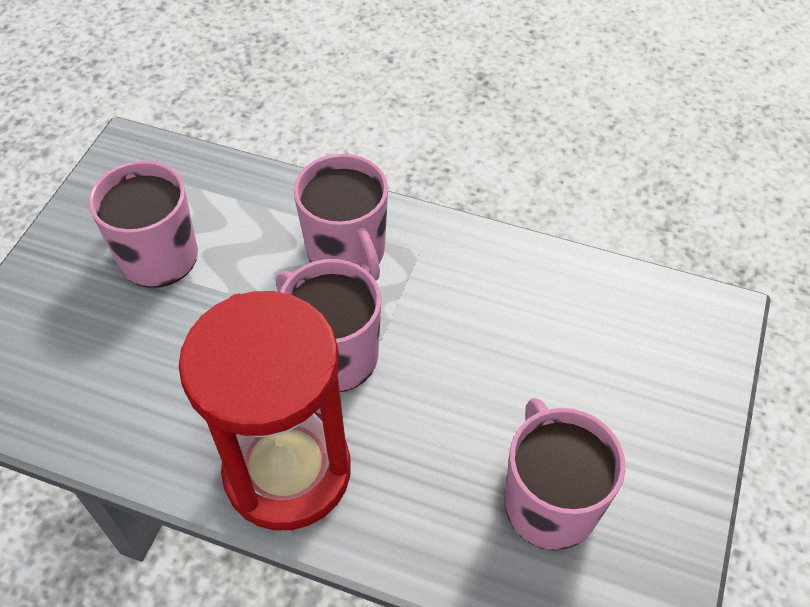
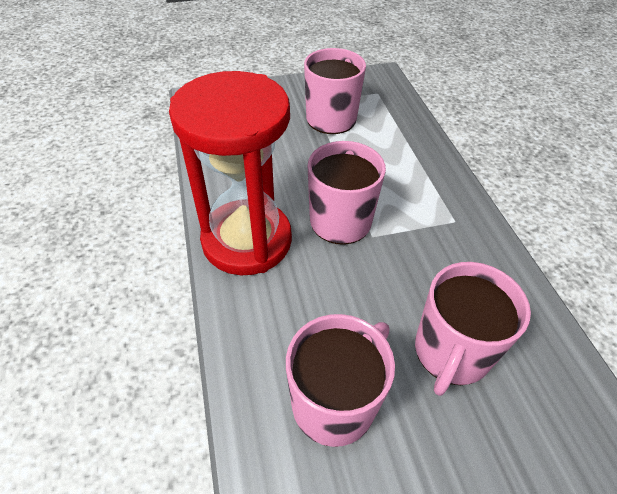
camera: 55 degrees right, 5 degrees down
(347, 252) = (415, 188): pink mug -> pink mug (451, 352)

